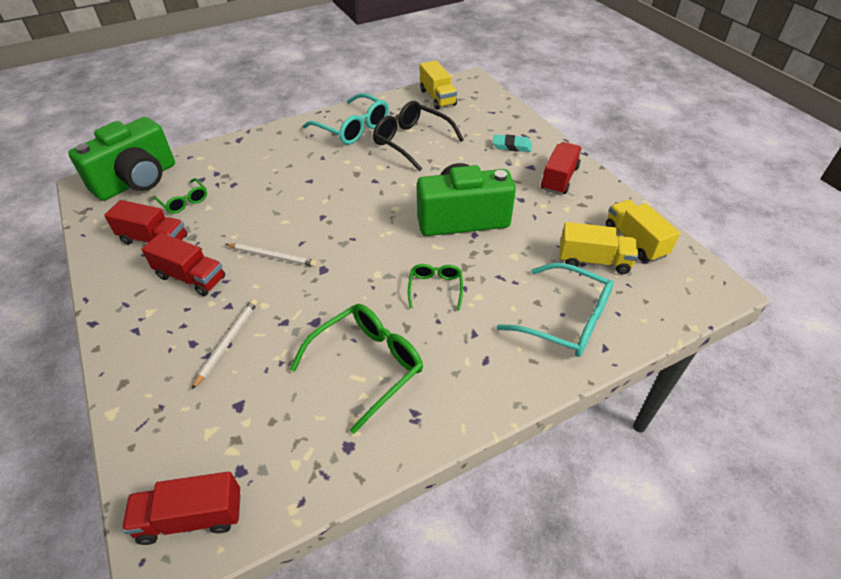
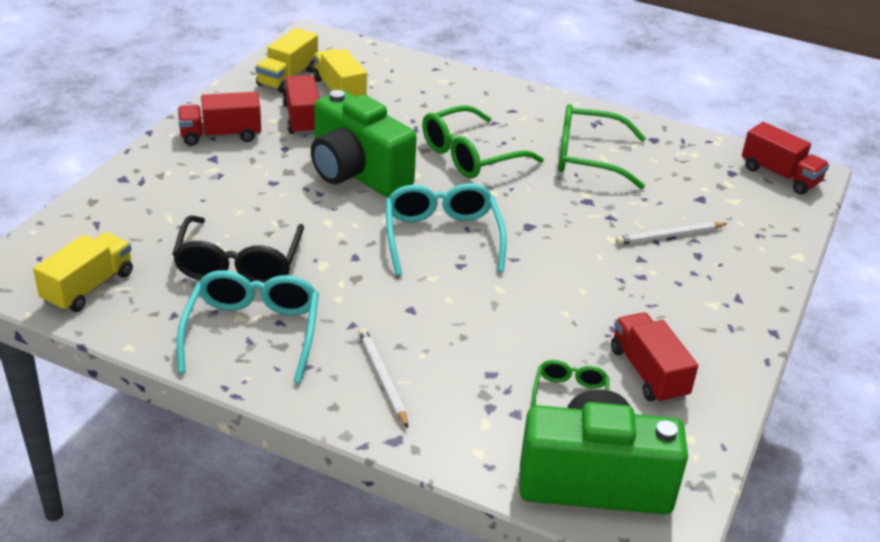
camera: 130 degrees left, 10 degrees down
(191, 277) = (648, 305): red truck -> red truck (302, 119)
(272, 256) = (555, 267): white pencil -> white pencil (382, 378)
(435, 288) = (470, 155): green glasses -> green glasses, size x1.82
(512, 146) = (177, 183): turquoise eraser -> none
(566, 320) = (427, 88): turquoise glasses -> turquoise glasses (442, 237)

